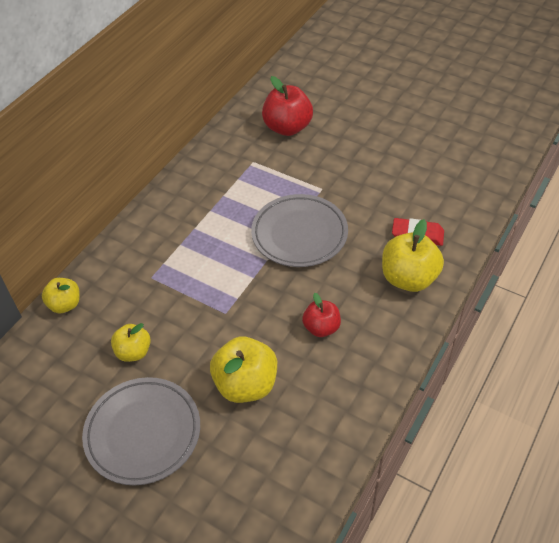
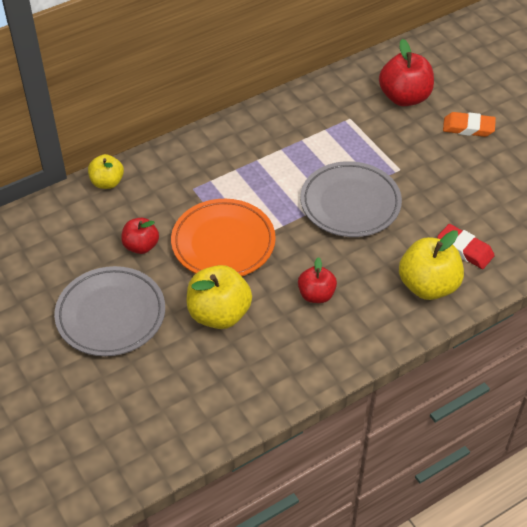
camera: 25 degrees right, 0 degrees up
(133, 352) = (141, 246): yellow apple -> red apple
(210, 316) = (223, 243): none -> orange plate
(354, 133) = (468, 127): none -> orange eraser

